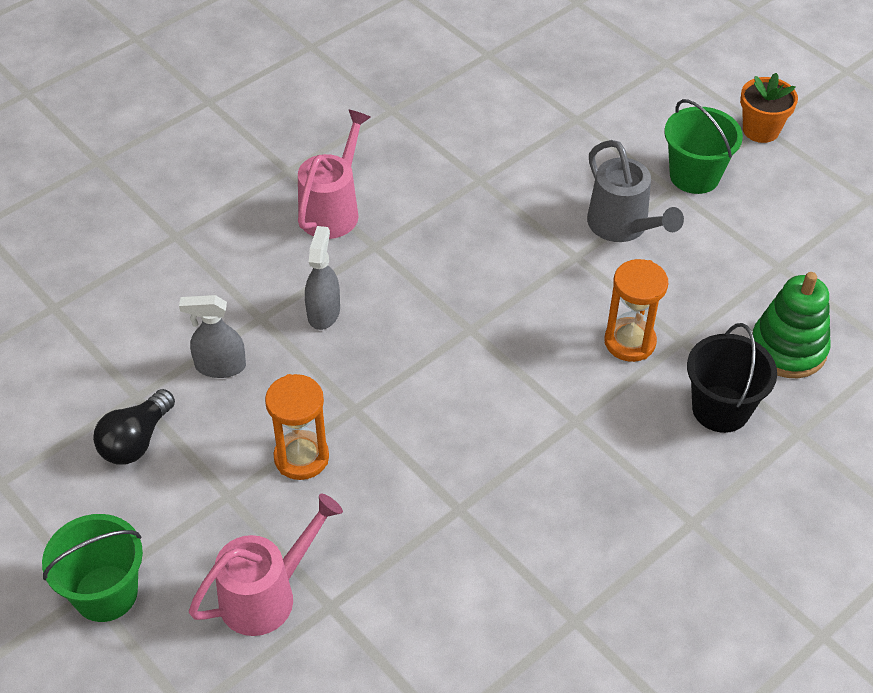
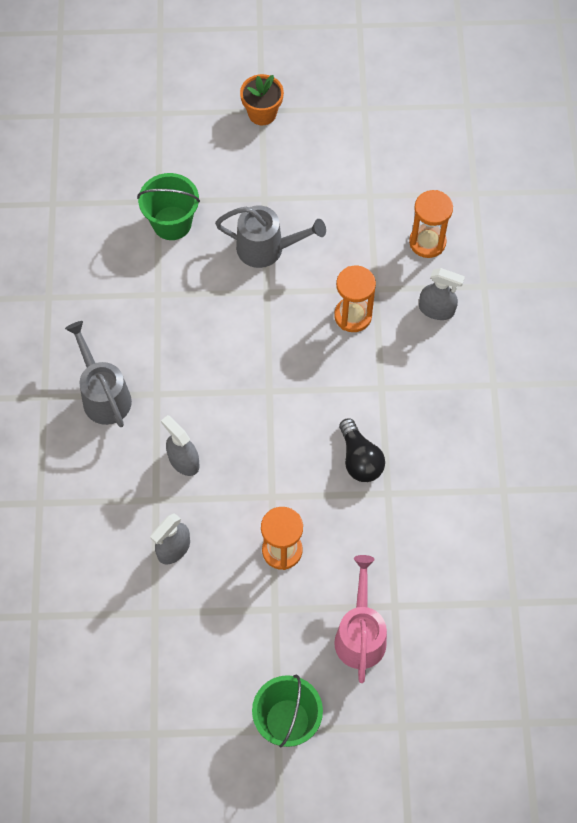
camera: 50 degrees left, 15 degrees up
(136, 440) = (189, 634): black light bulb -> black light bulb (359, 459)
(333, 209) = (103, 395): pink watering can -> grey watering can
(694, 176) = (264, 178): green bucket -> green bucket (172, 223)
(720, 409) = (436, 310): black bucket -> grey spray bottle
(788, 348) = (427, 242): green stacking toy -> orange hourglass

